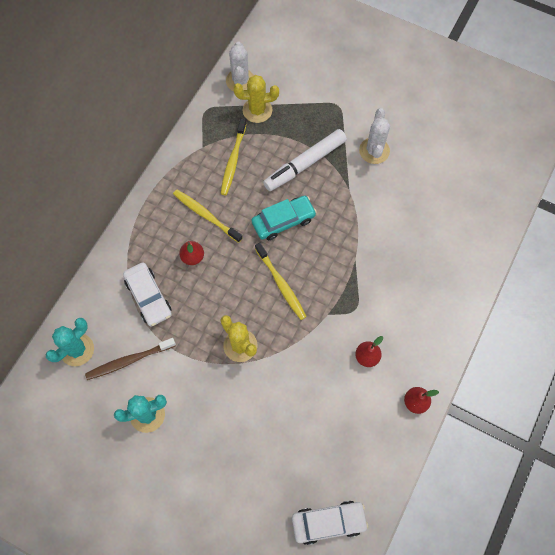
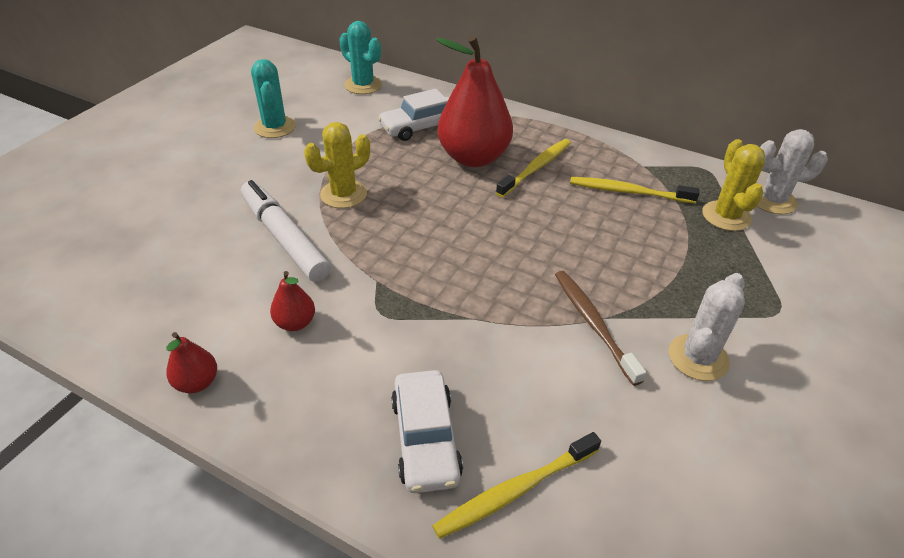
camera: 90 degrees right, 25 degrees down
(128, 361) = (343, 115): brown toothbrush -> brown toothbrush (593, 323)
(193, 257) = (473, 157): red pear -> red pear, size x2.26
(281, 284) = (430, 233): yellow toothbrush -> yellow toothbrush (514, 491)
(283, 221) = (535, 238): turquoise car -> none
(305, 164) = (643, 264): white marker -> white marker (284, 238)
(328, 522) = (65, 267): white car -> white car (425, 439)
(374, 151) = (698, 357): white cactus -> white cactus turned 60 degrees counterclockwise

